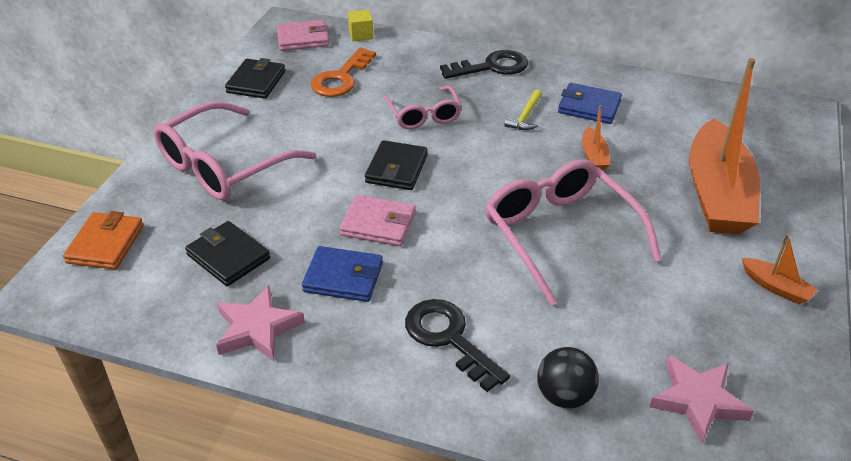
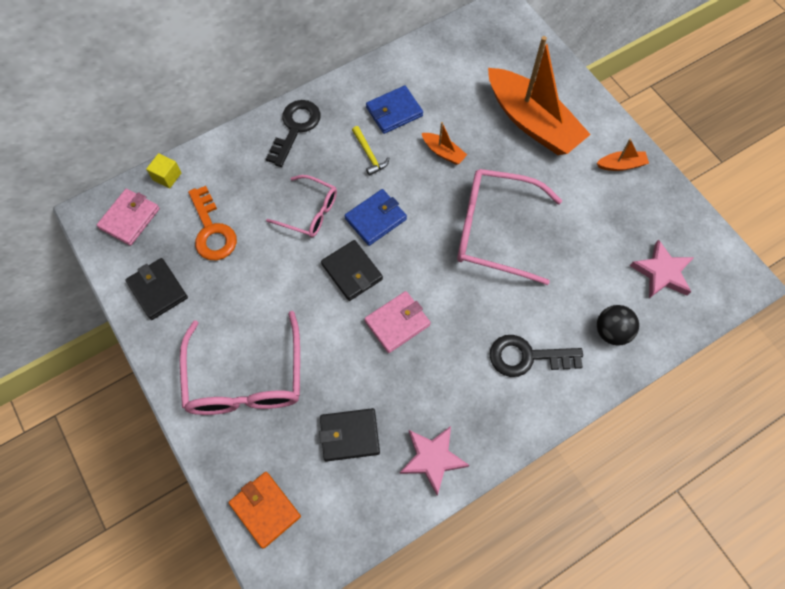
camera: 50 degrees left, 25 degrees up
(343, 277) = (429, 378): blue wallet -> blue wallet (375, 219)

